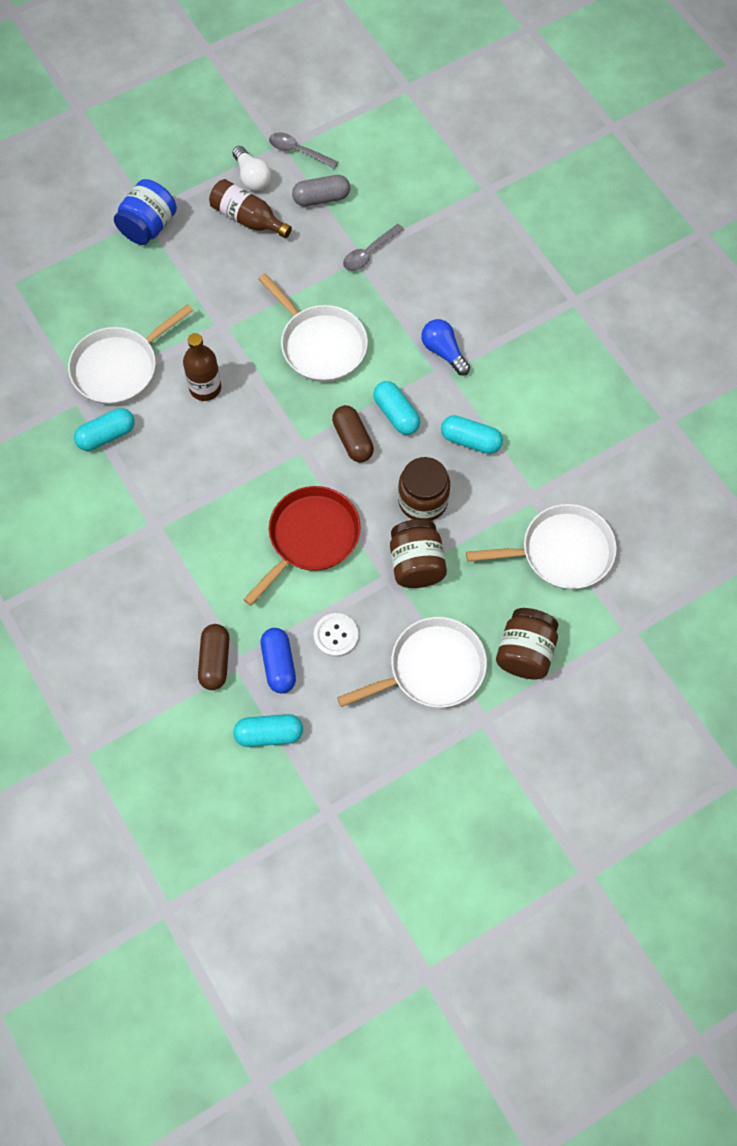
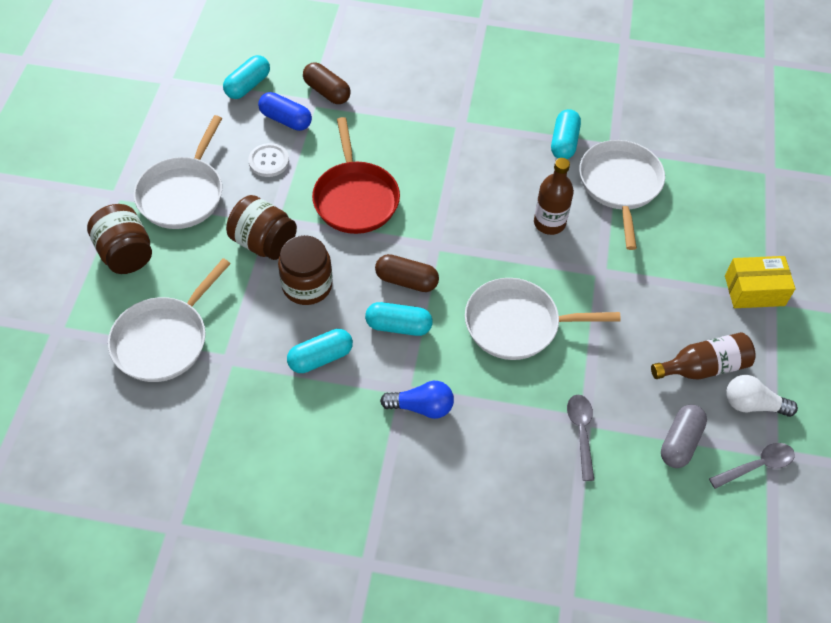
camera: 130 degrees right, 10 degrees down
(148, 226) = (754, 290): blue jar -> yellow box

